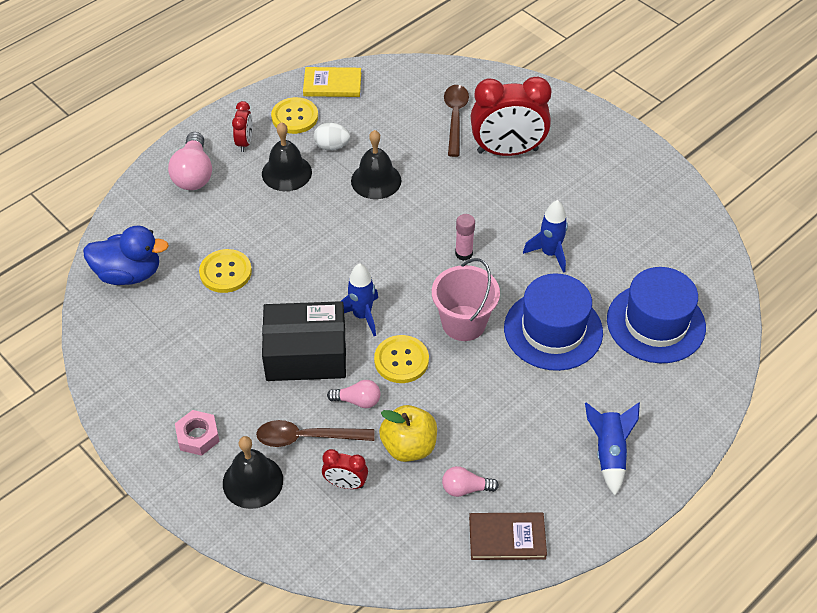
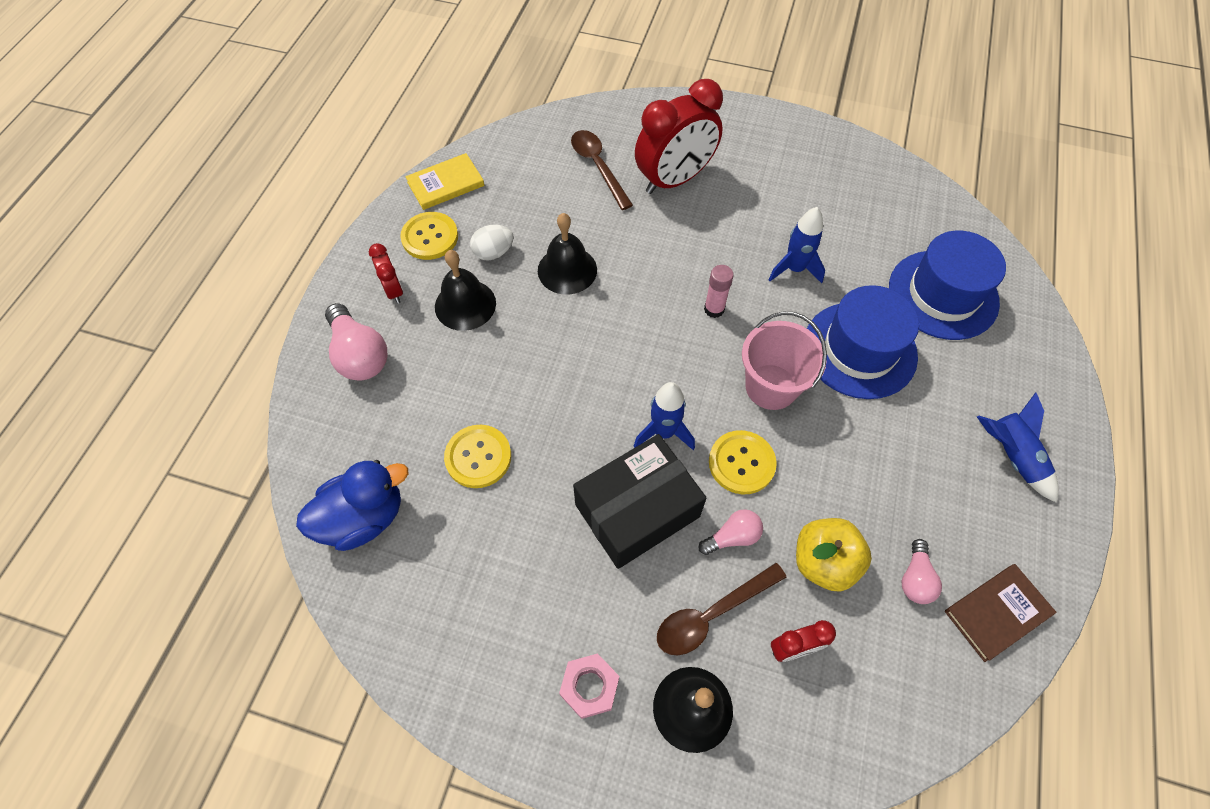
camera: 30 degrees left, 10 degrees up
(465, 488) = (915, 578): pink light bulb -> pink light bulb turned 45 degrees counterclockwise

